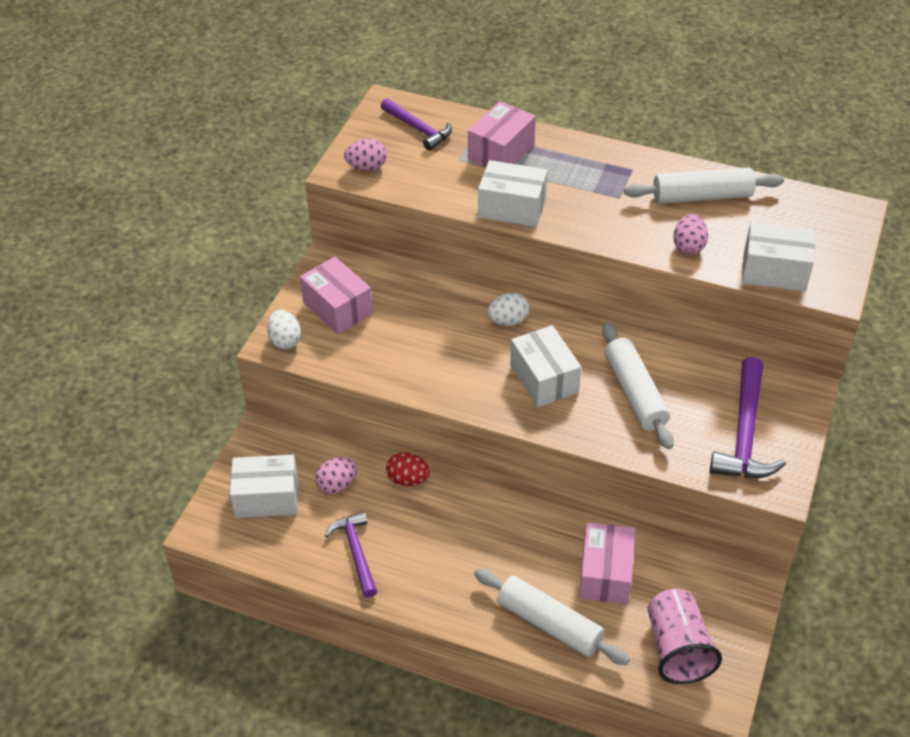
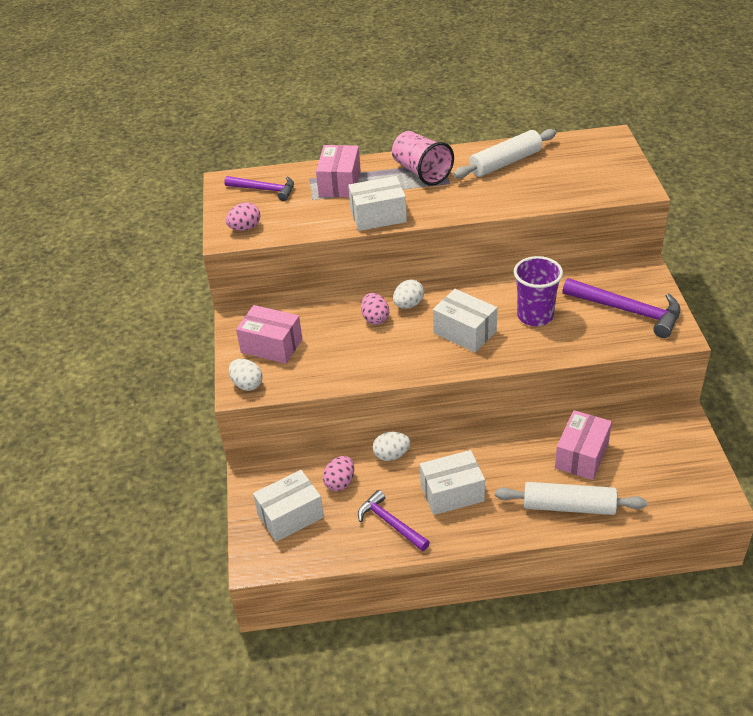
camera: 25 degrees left, 5 degrees down
(408, 479) = (391, 455): red egg -> white egg
(605, 574) = (581, 455): pink box -> pink box turned 45 degrees clockwise
(634, 393) = (535, 316): white rolling pin -> purple cup
(677, 648) = (667, 481): pink cup -> pink cup (421, 172)
(688, 247) = (523, 196): pink egg -> pink egg (375, 319)
(744, 433) = (628, 311): purple hammer -> purple hammer turned 45 degrees counterclockwise
(774, 271) = (592, 190): white box -> white box (452, 493)

